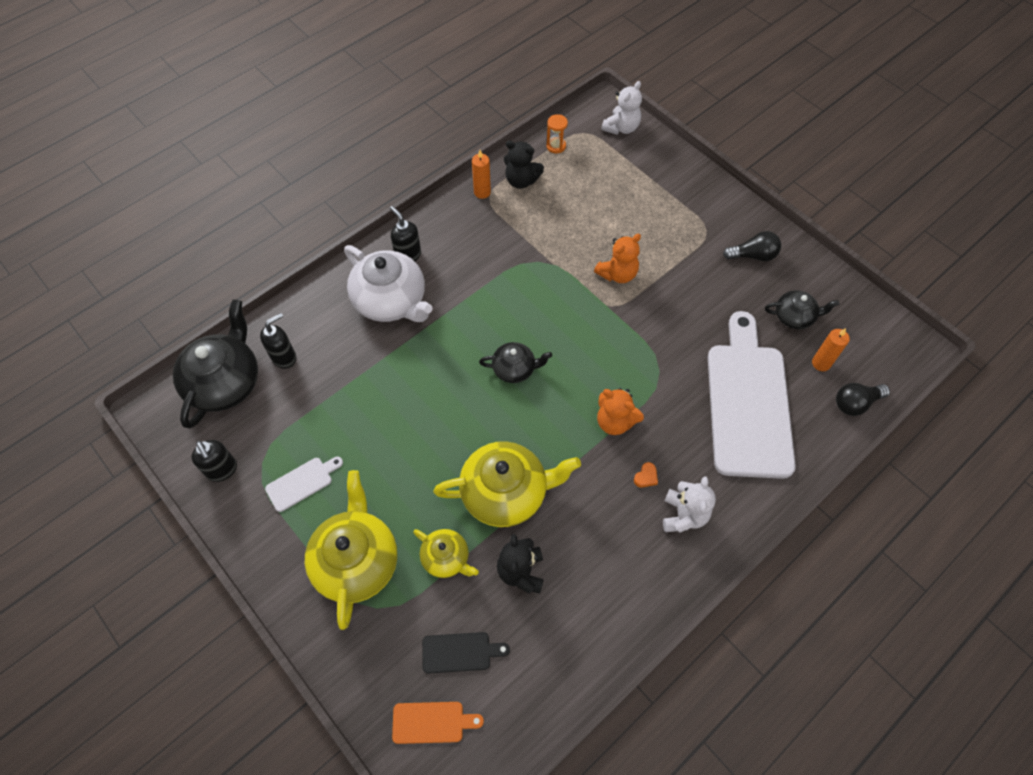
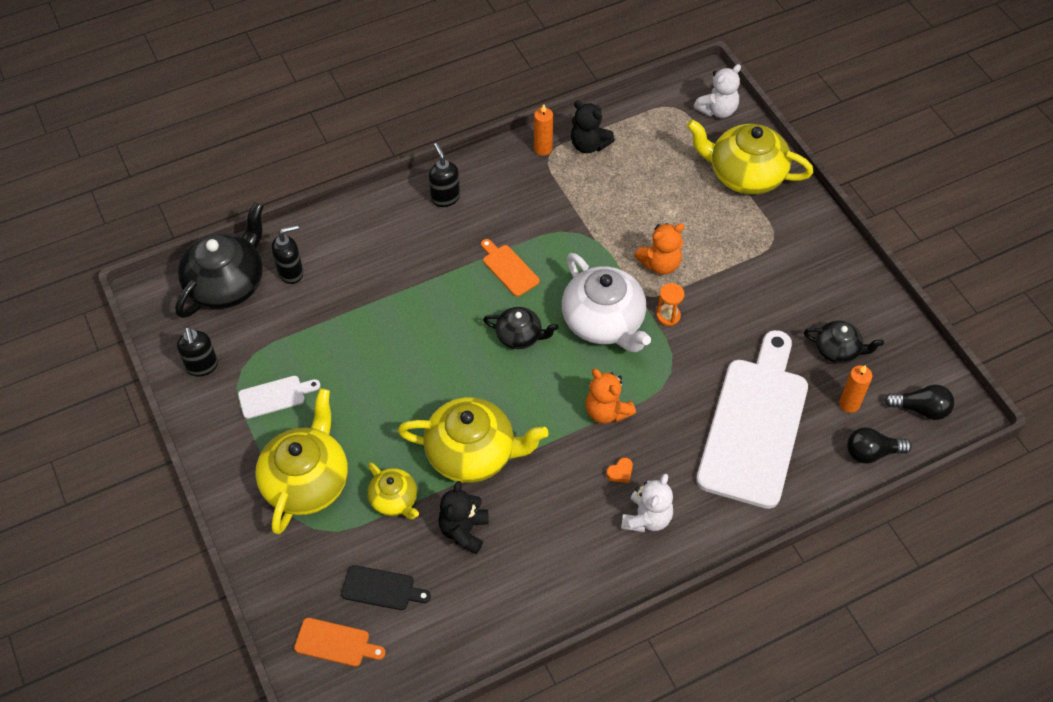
camera: 15 degrees right, 5 degrees down
(391, 301) = (414, 240): white teapot -> white teapot (604, 322)
(485, 308) = (509, 268): none -> orange cutting board
(556, 146) = (638, 116): orange hourglass -> orange hourglass (668, 316)
(663, 179) = (745, 174): none -> yellow teapot
(753, 255) = (816, 276): black light bulb -> black light bulb (921, 409)

